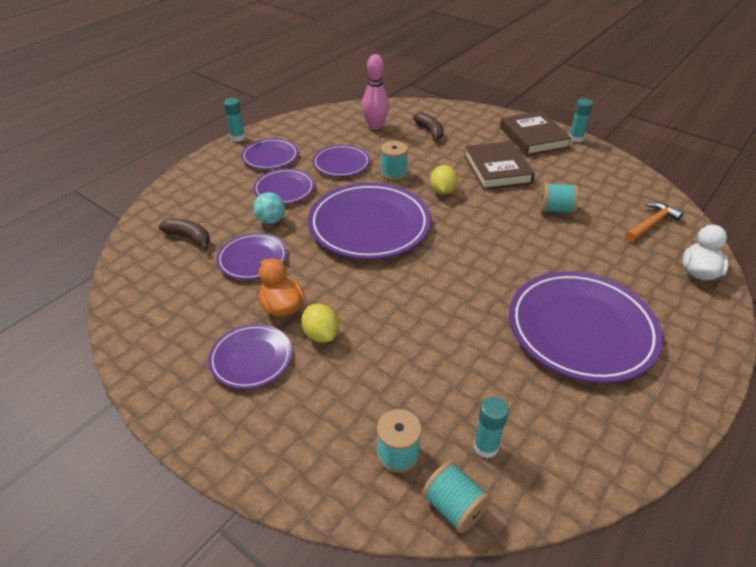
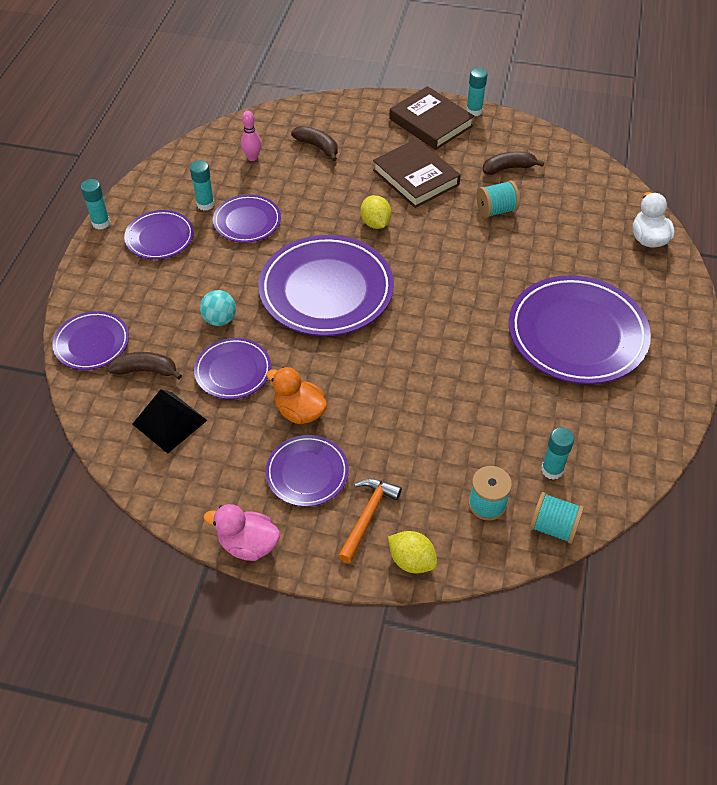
camera: 25 degrees left, 10 degrees up
(157, 399) = (248, 544): none -> pink duck
(175, 279) = (169, 422): none -> black pyramid
(284, 189) = (207, 276): purple plate -> purple plate (92, 343)
(319, 145) = (205, 204): none -> turquoise glue stick
(321, 334) = (355, 425): yellow lemon -> yellow lemon (411, 561)
(375, 126) = (252, 157): pink bowling pin -> pink bowling pin, size x0.62
(393, 173) = (311, 216): turquoise spool -> none
(584, 183) = (508, 168): none -> brown banana
(651, 224) = (589, 198): orange hammer -> orange hammer (367, 516)

